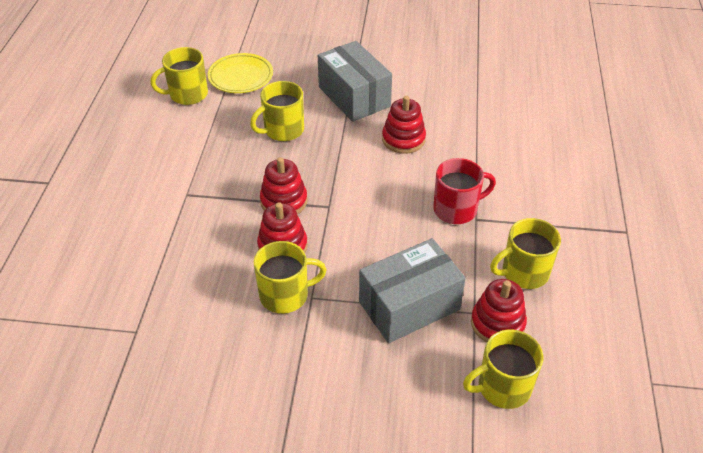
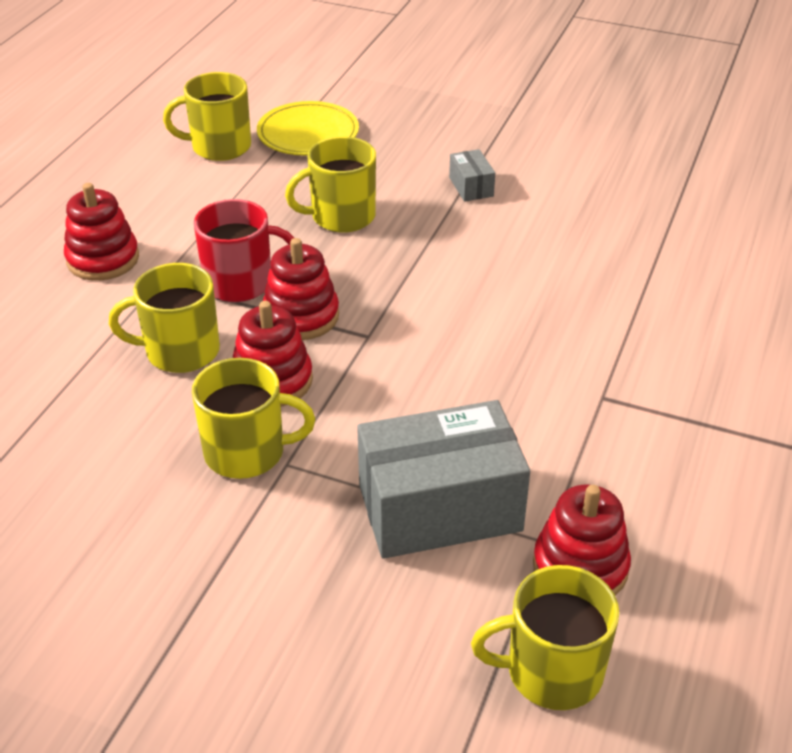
camera: 15 degrees right, 5 degrees down
(354, 96) = (471, 187): grey box -> grey box, size x0.43
(403, 139) = (526, 259): red stacking toy -> red stacking toy (103, 259)
(456, 209) = (575, 377): red mug -> red mug (240, 283)
(524, 272) = (656, 495): yellow mug -> yellow mug (180, 351)

